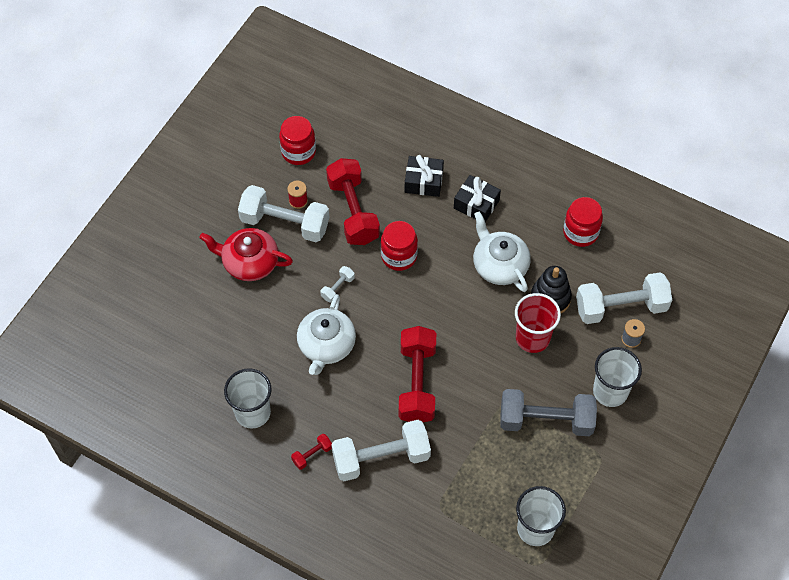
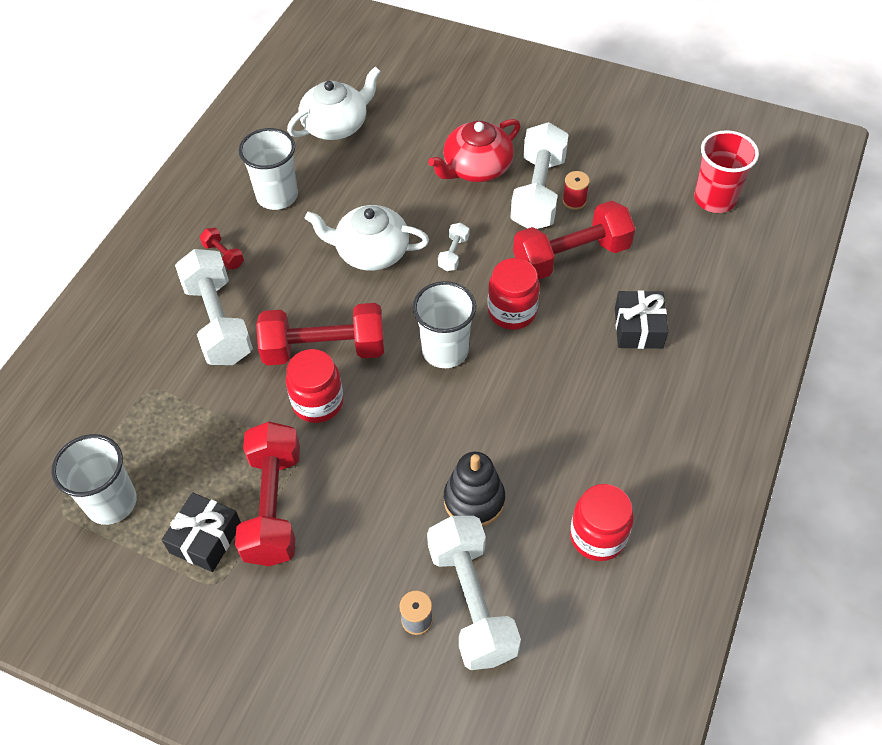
camera: 85 degrees right, 5 degrees down
(249, 262) = (476, 168): red teapot -> red teapot turned 135 degrees counterclockwise
(298, 152) = (648, 192): red jar -> red jar (318, 402)
(337, 288) = (453, 254): white dumbbell -> white dumbbell turned 75 degrees clockwise
(476, 204) = (616, 394): black gift -> black gift (205, 538)
(499, 265) = (519, 430): white teapot -> white teapot (336, 125)
(532, 338) = (404, 480): red cup -> red cup (715, 199)
(546, 420) = (273, 506): grey dumbbell -> red dumbbell
(610, 391) = (323, 592): white cup -> white cup (445, 350)

